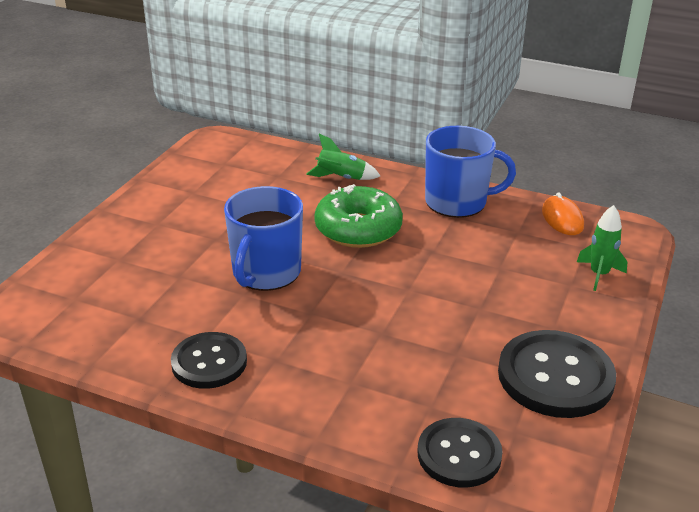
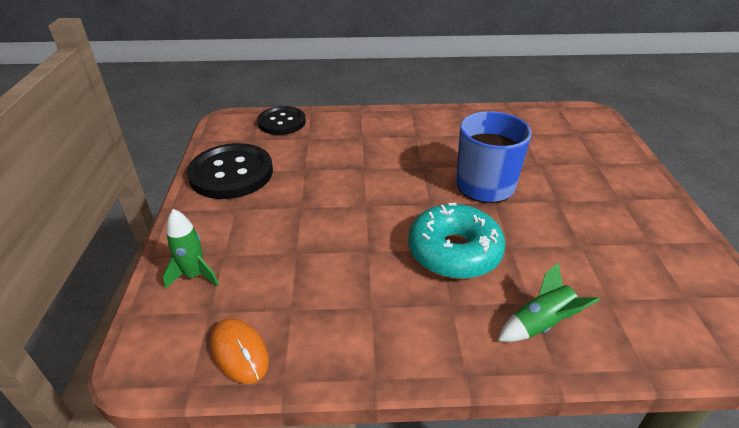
camera: 155 degrees right, 5 degrees up
(209, 362) = (451, 124): black button -> none
(358, 229) = (454, 252): green donut -> turquoise donut
(457, 202) = (378, 333): blue mug -> none

